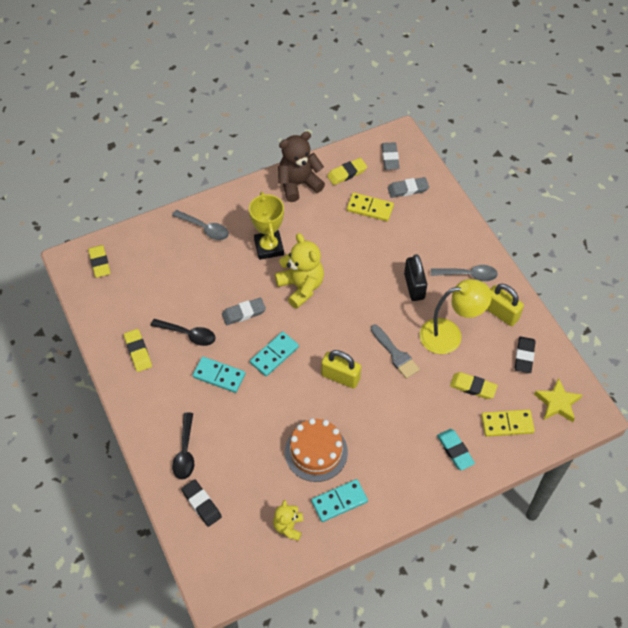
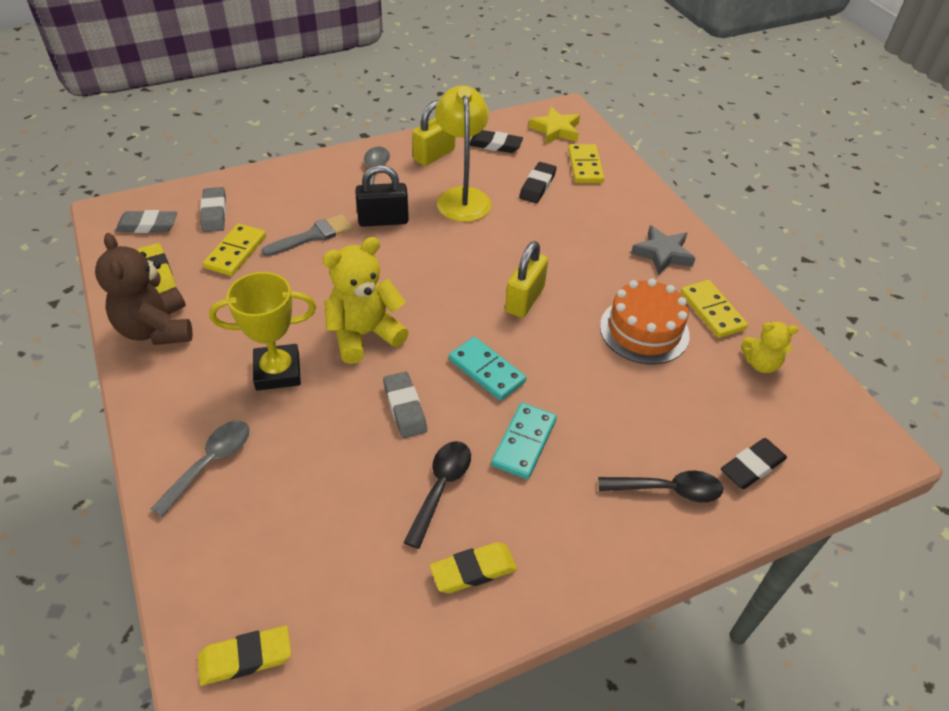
camera: 90 degrees left, 10 degrees down
(339, 501) = (712, 311): turquoise domino -> yellow domino
(395, 354) = (489, 245): grey brush -> grey brush (313, 236)
(400, 474) = (662, 254): none -> grey star
(455, 450) = (624, 207): turquoise eraser -> none
(473, 387) = (537, 186): yellow eraser -> black eraser

